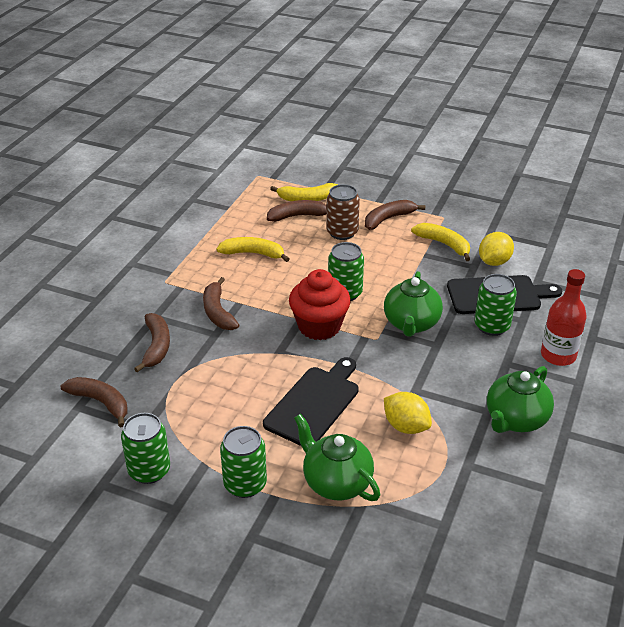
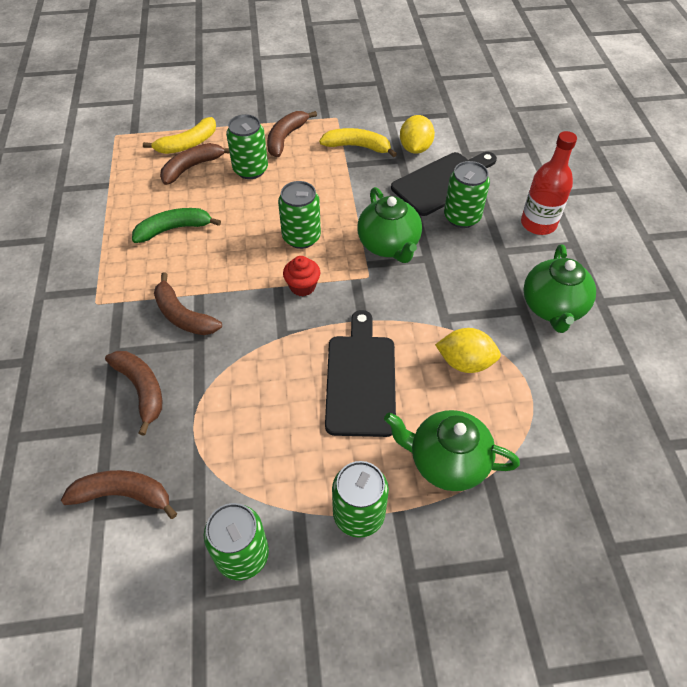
camera: 30 degrees left, 15 degrees up
(253, 253) = (174, 229): yellow banana -> green banana
(319, 326) = (302, 286): red cupcake -> red cupcake, size x0.53
(342, 232) = (250, 170): brown can -> green can

